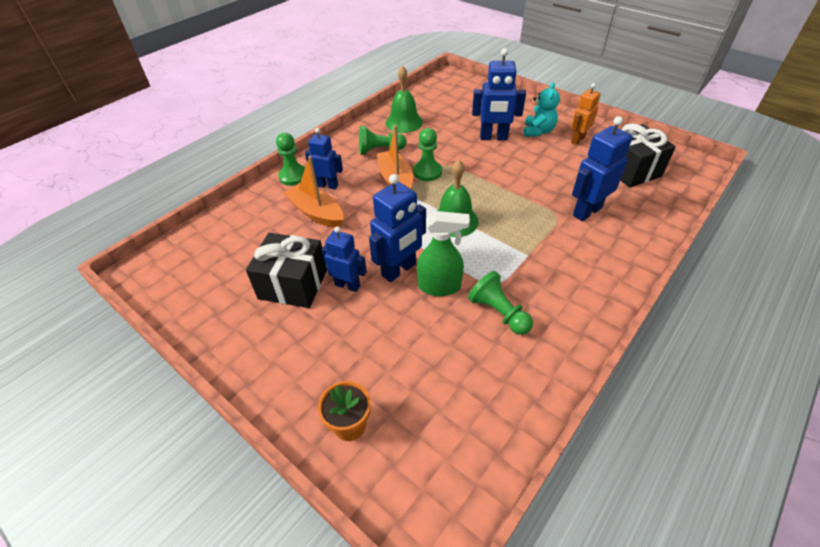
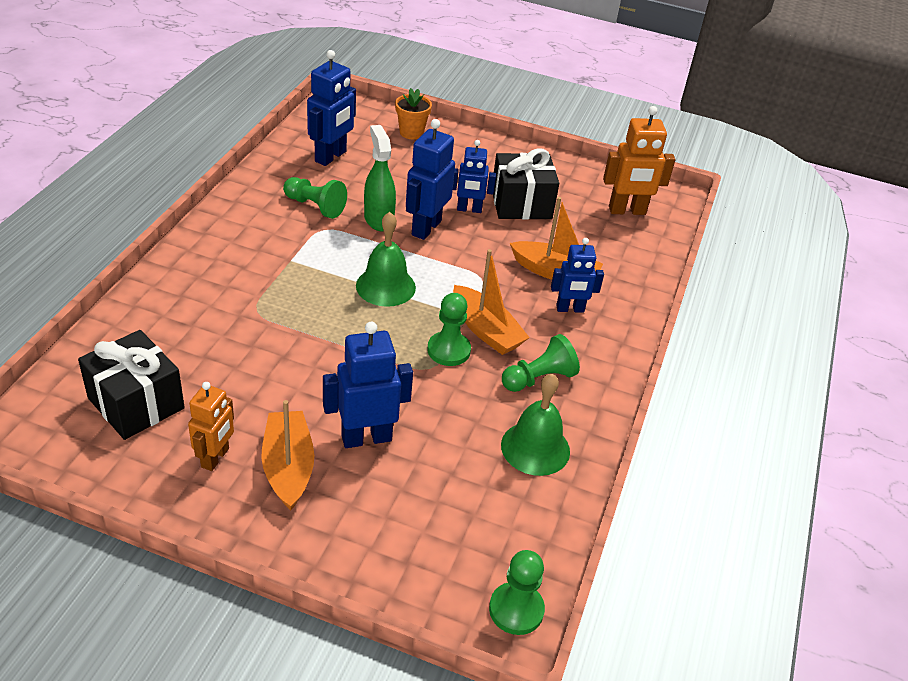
camera: 155 degrees right, 5 degrees down
(202, 261) = (627, 211): none -> orange robot
(293, 176) = (625, 315): green pawn -> green pawn (516, 610)
(439, 286) = (378, 219): green spray bottle -> green spray bottle turned 90 degrees clockwise
(538, 131) = (288, 467): turquoise teddy bear -> orange boat
(587, 211) = (216, 322): blue robot -> blue robot (331, 157)

